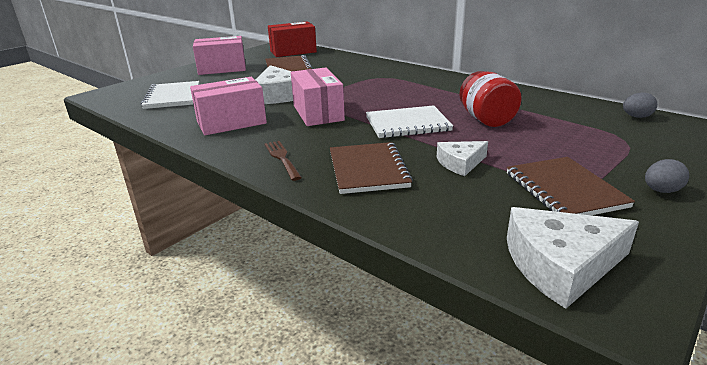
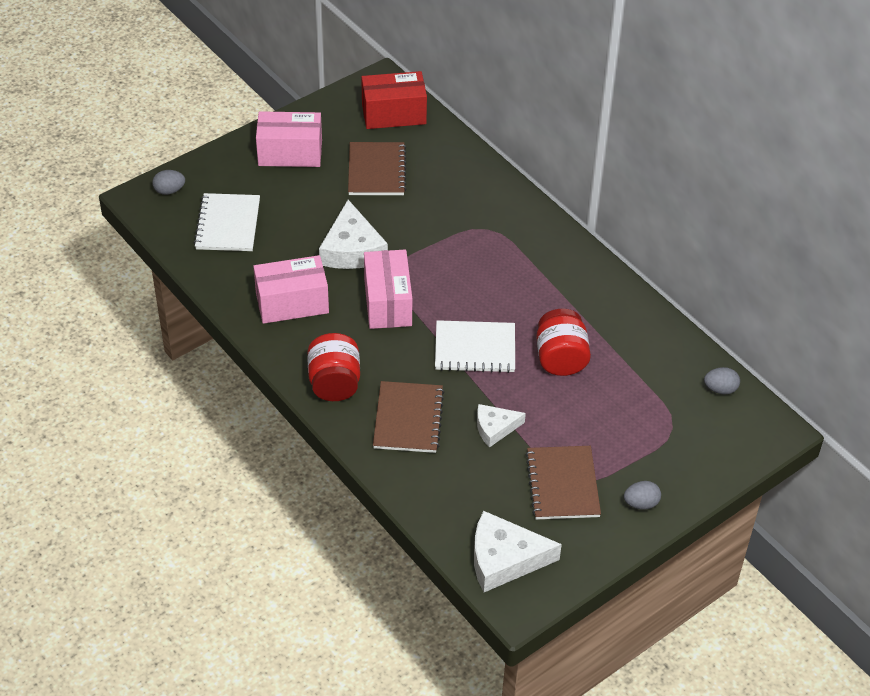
camera: 10 degrees right, 20 degrees up
(125, 90) = (169, 191): none -> grey egg
(282, 158) = (334, 383): brown fork -> red jar

